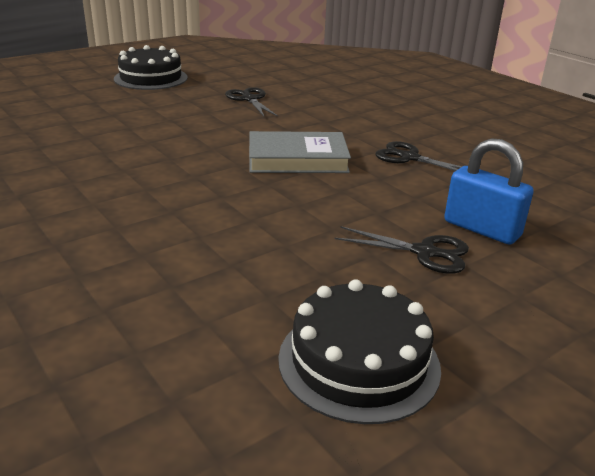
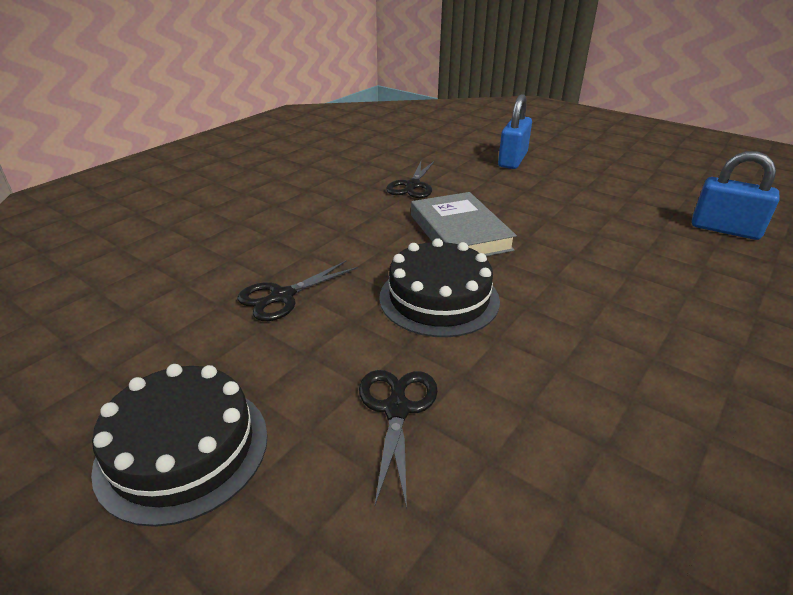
camera: 105 degrees left, 5 degrees up
(197, 313) = (724, 229): none -> blue padlock
(358, 362) = (688, 182): black cake -> black cake (439, 298)
(425, 252) = (563, 173): black scissors -> black scissors (397, 409)

